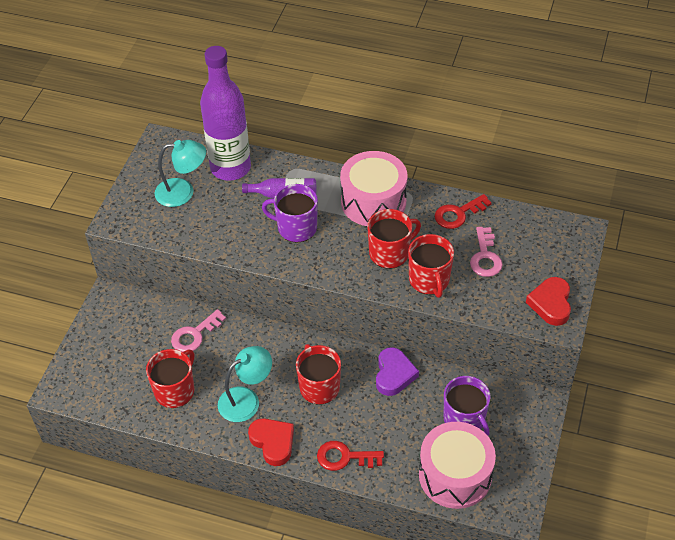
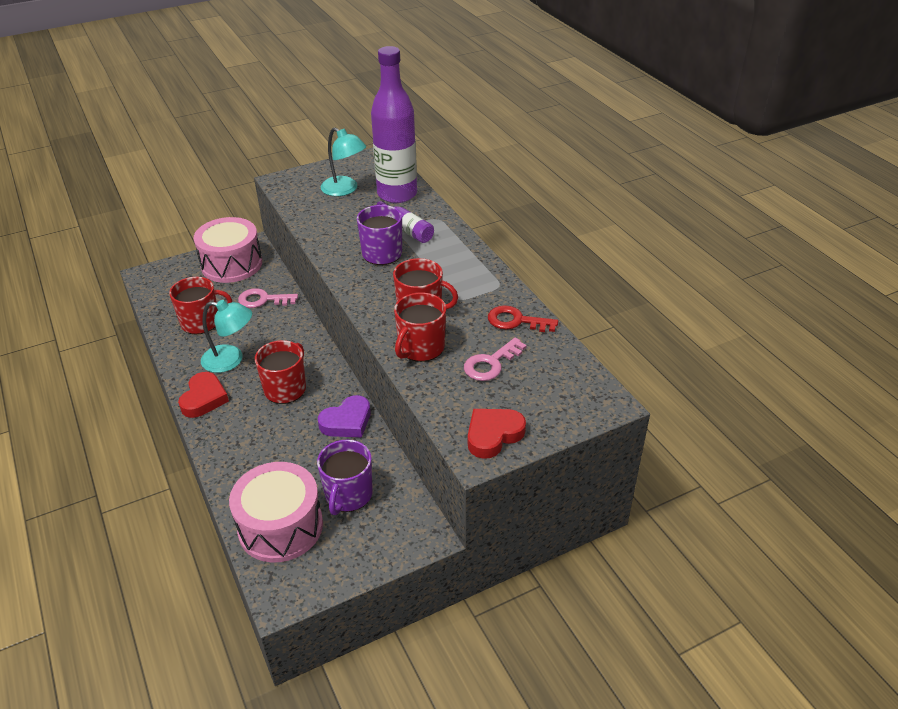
camera: 45 degrees right, 10 degrees down
(344, 457) = (230, 446): red key -> none
(373, 201) = (462, 272): pink drum -> pink drum (231, 264)

